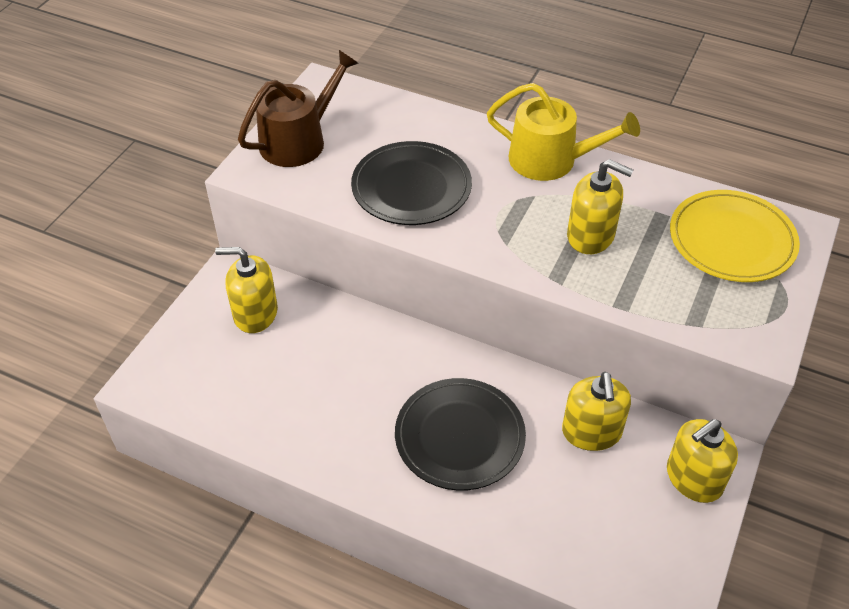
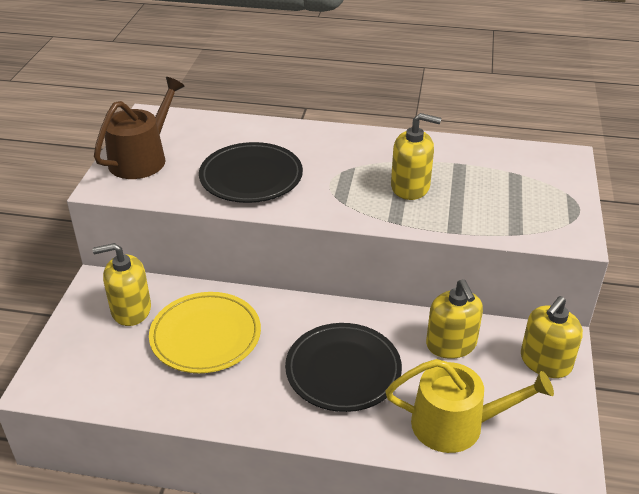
camera: 15 degrees left, 10 degrees down
(551, 160) = (358, 141): yellow watering can -> yellow watering can (456, 424)
(731, 240) = (519, 173): yellow plate -> yellow plate (205, 336)

